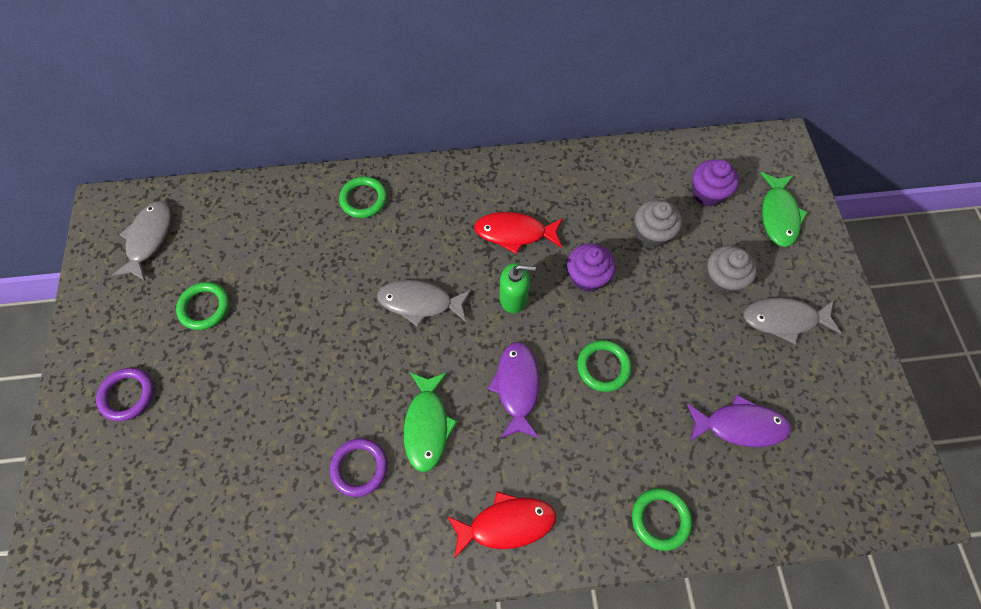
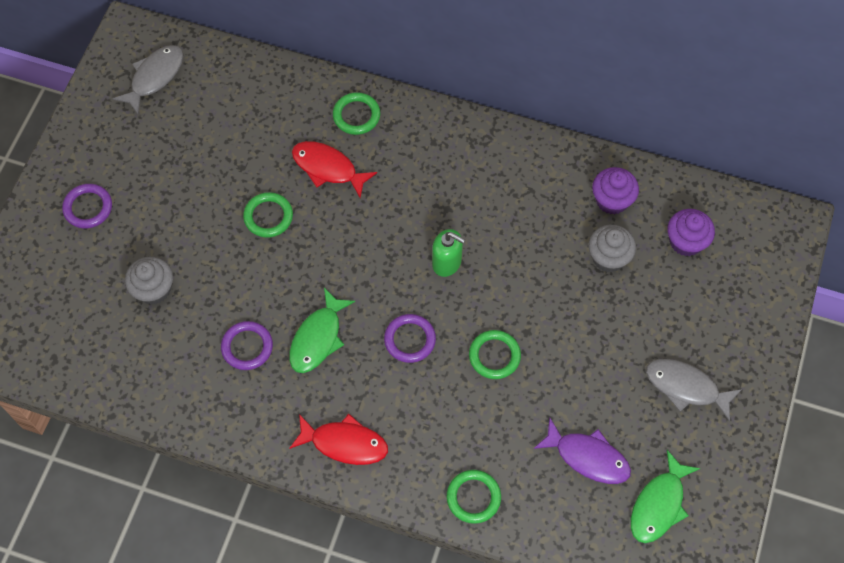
camera: 25 degrees right, 0 degrees up
(204, 307) = (177, 159): green ring -> green ring (268, 216)
(420, 303) = (362, 232): grey fish -> none
(514, 233) = (479, 204): red fish -> red fish (328, 168)
(517, 387) = (410, 340): purple fish -> purple ring
(587, 277) = (524, 272): purple cupcake -> purple cupcake (612, 200)
(722, 279) = (650, 327): grey cupcake -> grey cupcake (154, 289)
(778, 215) = (743, 291): green fish -> green fish (659, 504)

